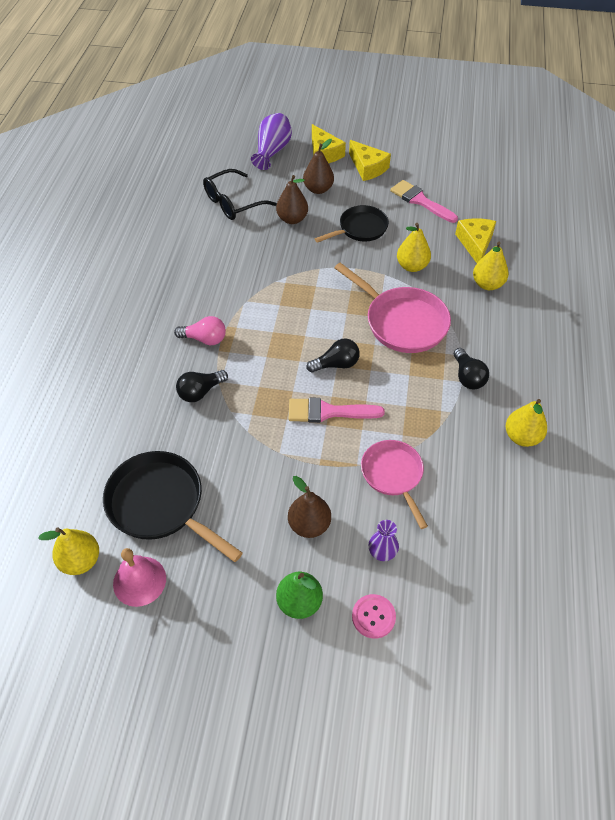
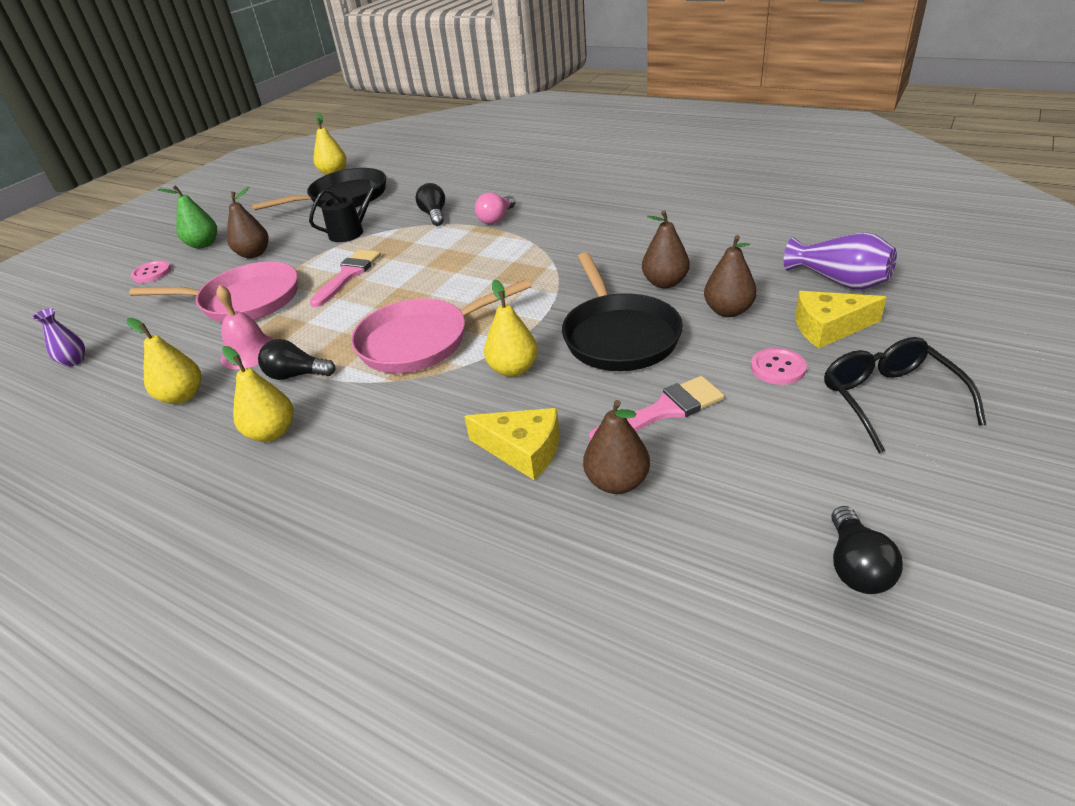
camera: 115 degrees right, 15 degrees down
(139, 581) = (295, 191): pink bell -> pink bell (249, 352)
(233, 203) = (716, 244): black glasses -> black glasses (889, 399)
(246, 452) = (350, 232): none -> black watering can
(336, 364) = (400, 286): black light bulb -> black light bulb (856, 566)
(360, 229) = (618, 336): black pan -> black pan, size x1.52
(367, 168) = (777, 368): yellow cheese -> pink button
(382, 552) = (189, 284): purple vase -> purple vase (74, 361)
(393, 475) = (245, 301): pink pan -> pink pan, size x1.52
(478, 207) = (617, 482): none -> brown pear
(487, 284) = (427, 438): yellow pear -> yellow pear (272, 432)

